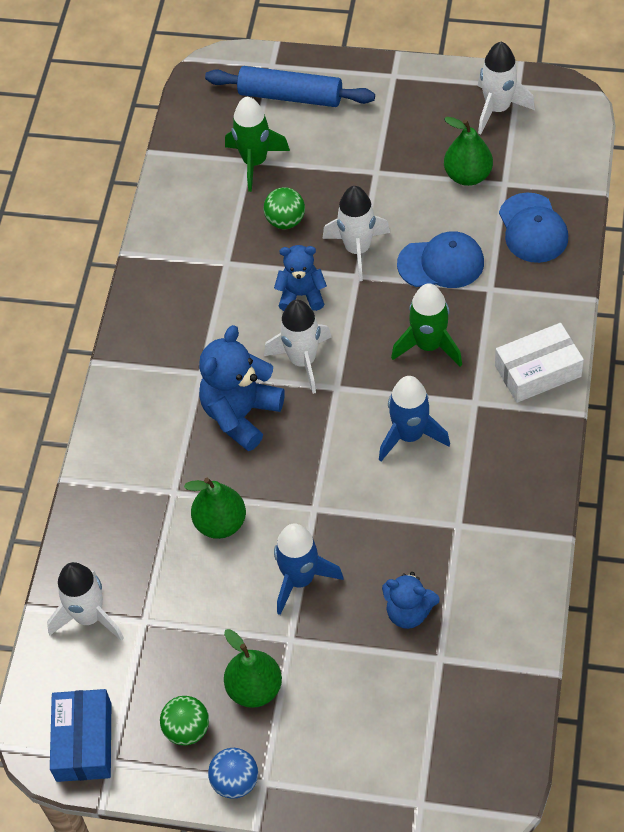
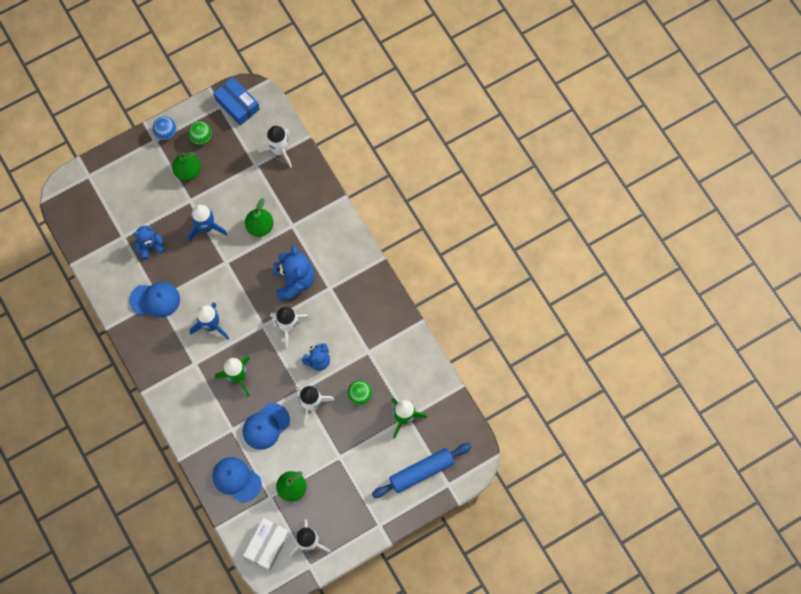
camera: 135 degrees right, 15 degrees up
(463, 527) = (155, 300): none -> blue cap
(537, 371) = (177, 400): white box -> white box (267, 545)

